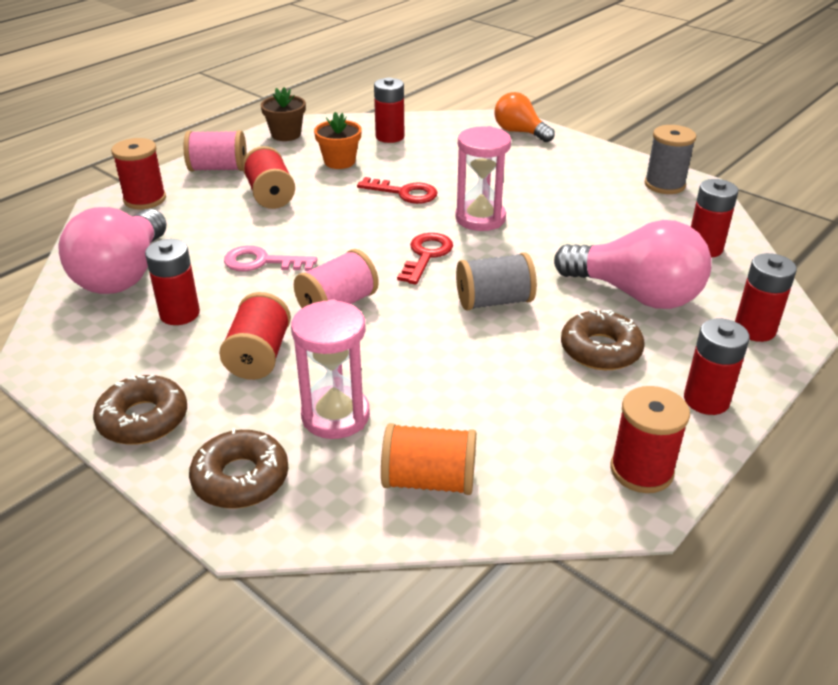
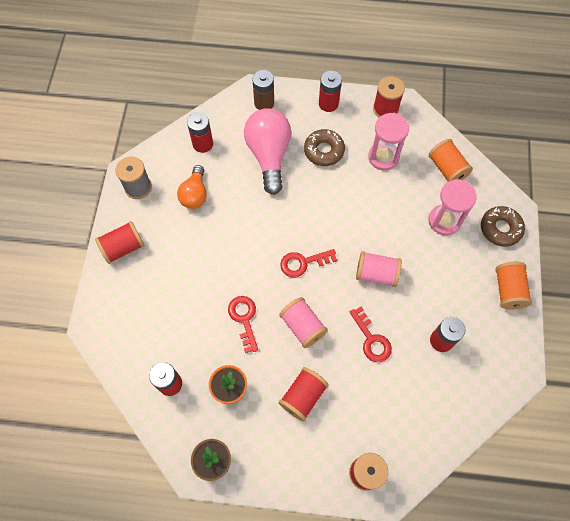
camera: 125 degrees left, 30 degrees up
(124, 275) = (438, 402): pink light bulb -> none
(143, 419) = (508, 290): brown donut -> orange spool
(218, 168) = (294, 463): pink spool -> pink spool (302, 326)
(259, 356) = (437, 278): red spool -> red spool (123, 248)
(262, 262) = (371, 339): pink key -> red key
(480, 218) = (245, 259): pink hourglass -> pink hourglass (383, 157)
(494, 301) = (320, 209): grey spool -> none
(519, 132) = (109, 303): orange light bulb -> orange light bulb (195, 194)
(754, 329) = (264, 103): red battery -> brown battery

